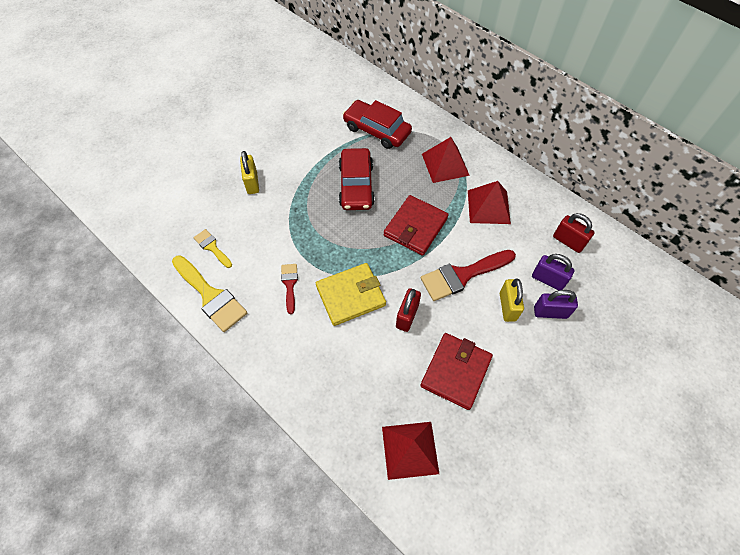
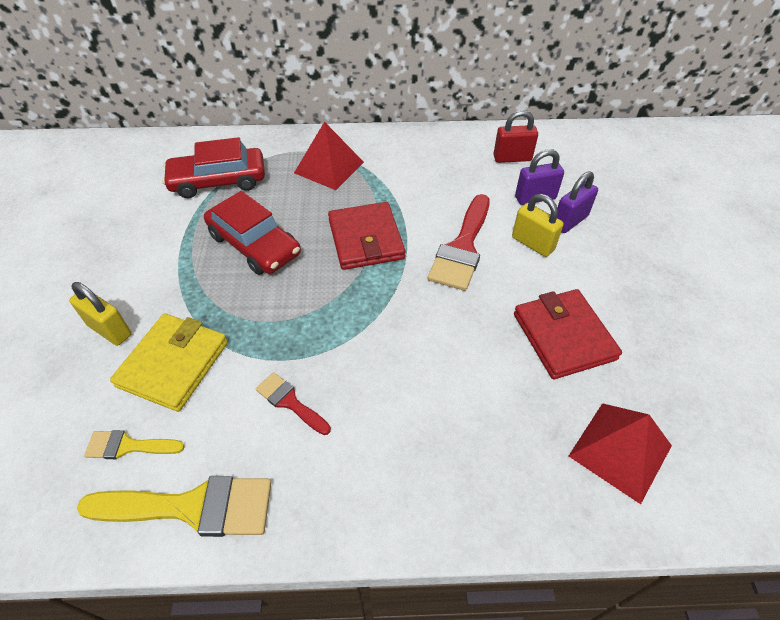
camera: 45 degrees left, 10 degrees down
(350, 295) = (376, 354): yellow wallet -> yellow wallet (173, 364)
(407, 316) = (457, 325): red padlock -> none
(488, 206) = (413, 175): red pyramid -> none

